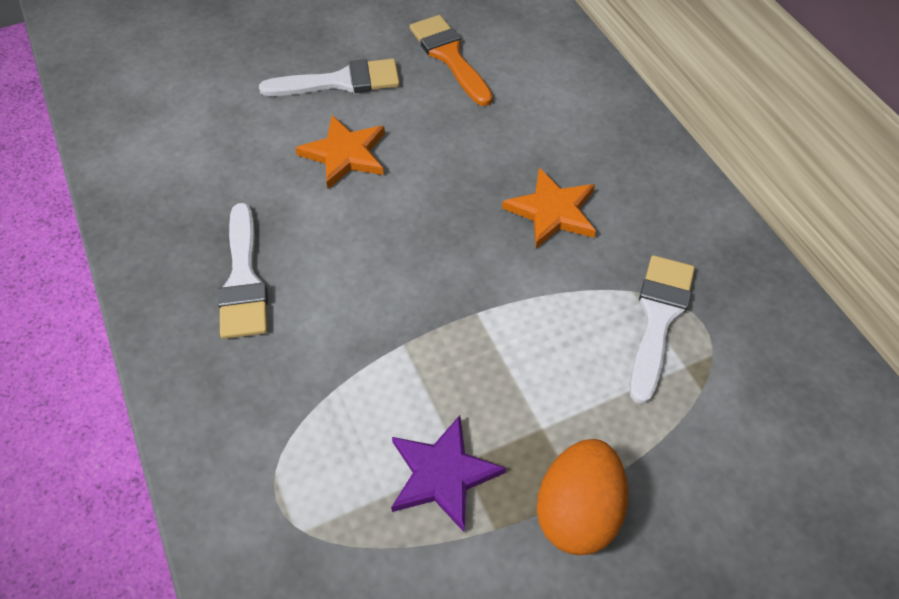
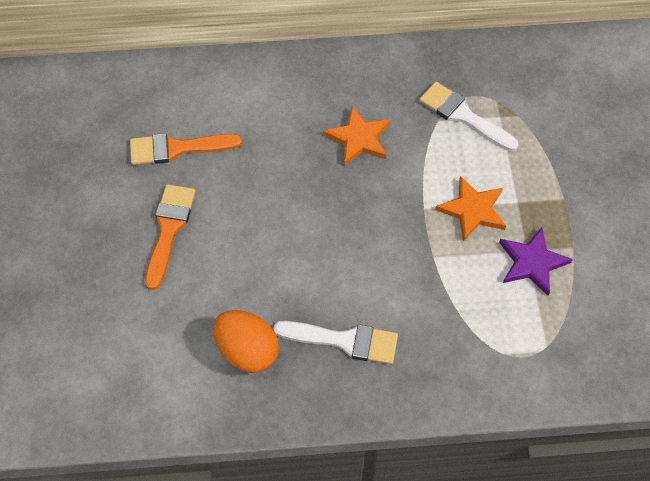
camera: 70 degrees left, 5 degrees up
(340, 82) = (169, 229): white brush -> orange brush
(345, 154) = (250, 246): orange star -> orange star (472, 210)
(577, 512) = (574, 204): orange egg -> orange egg (247, 351)

